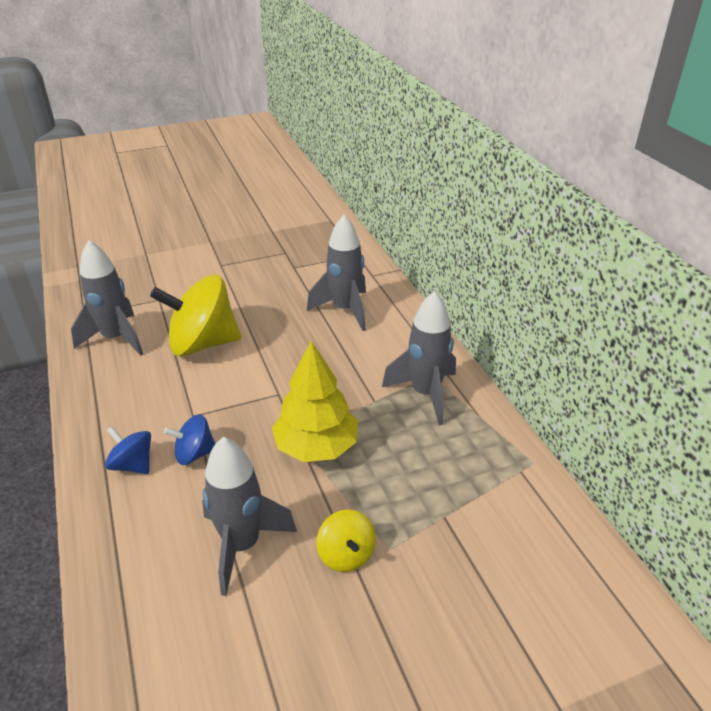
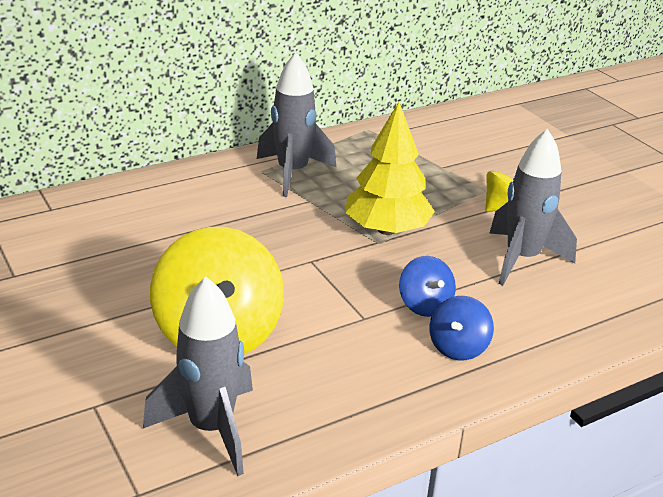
camera: 100 degrees left, 5 degrees down
(345, 310) = (137, 225): grey rocket -> none

